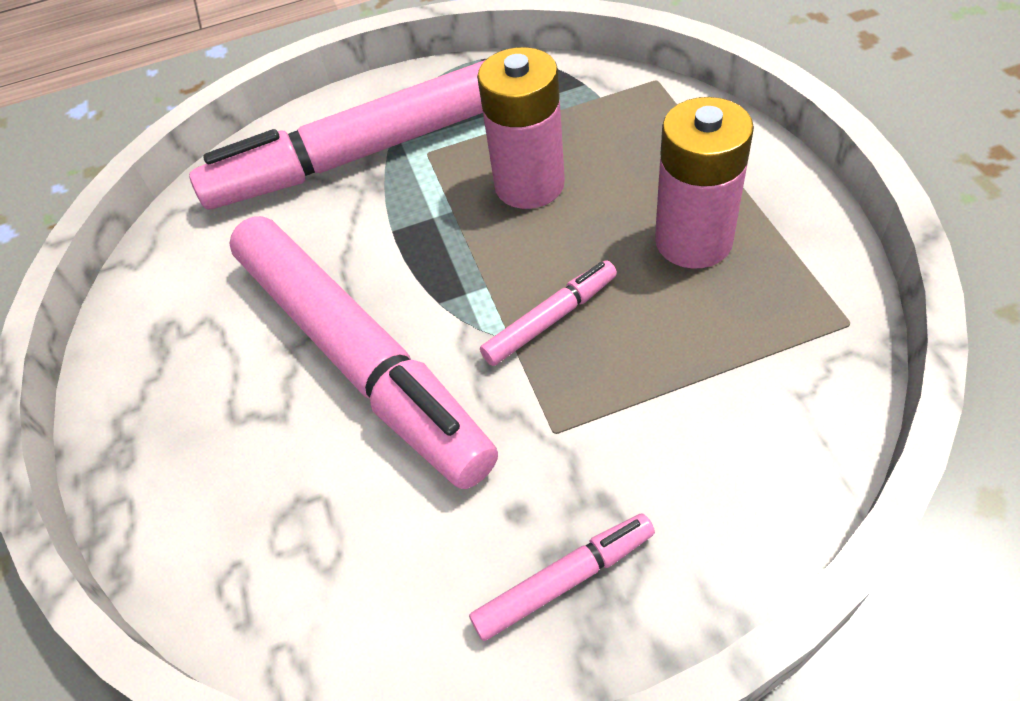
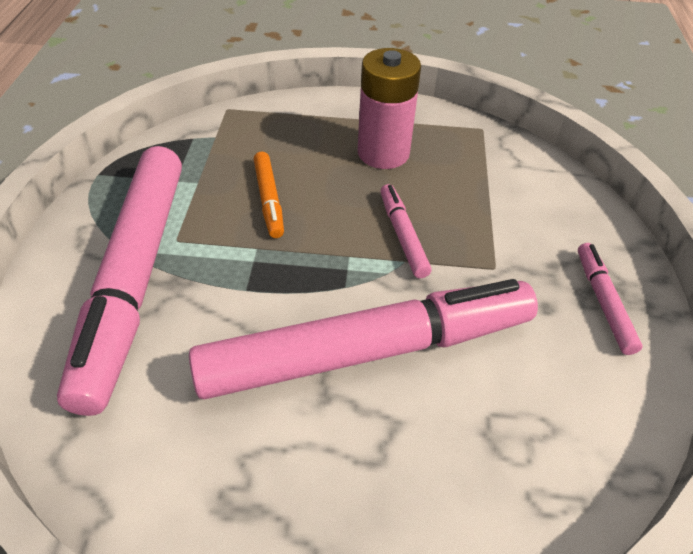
camera: 75 degrees left, 5 degrees down
(529, 185) = (269, 200): pink battery -> orange marker

